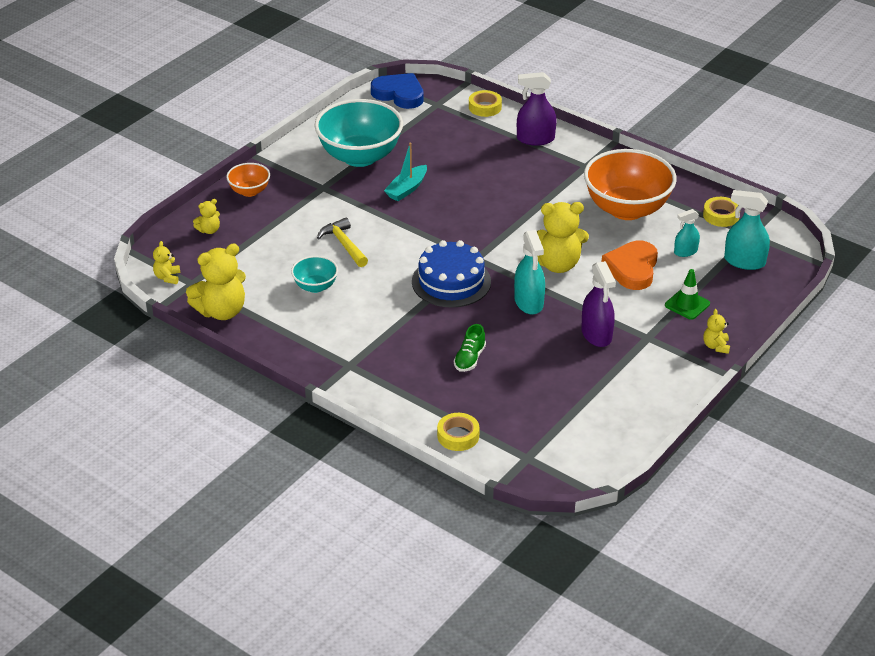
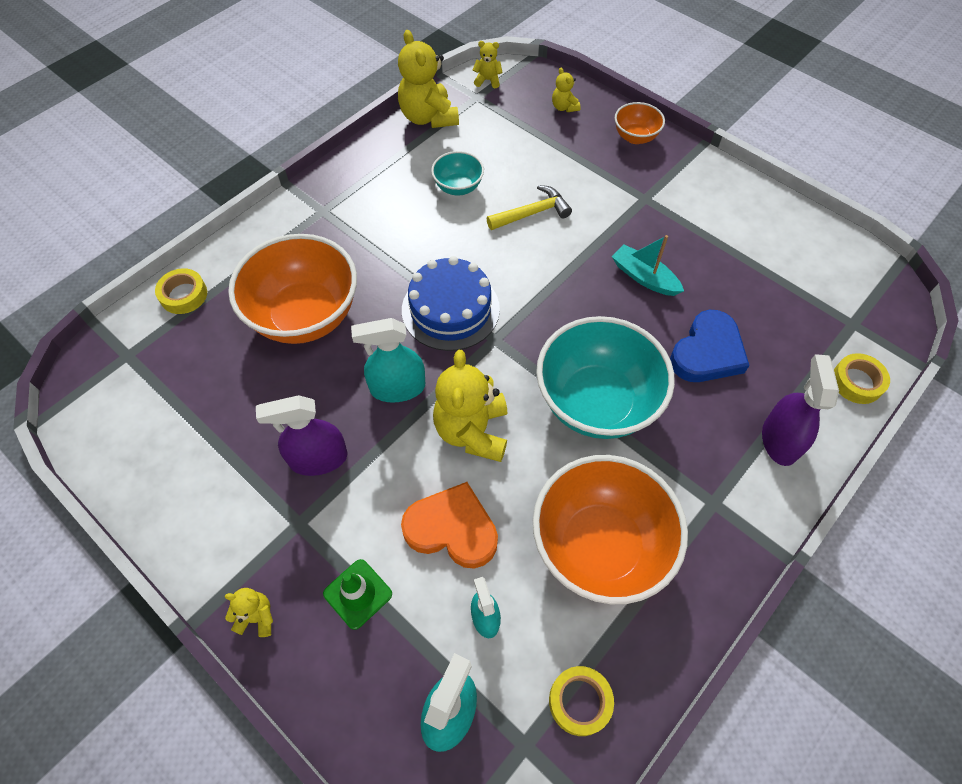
camera: 95 degrees right, 20 degrees up
(360, 156) = (713, 234): turquoise bowl -> turquoise bowl (596, 402)
(399, 94) = (870, 282): blue heart -> blue heart (707, 352)
(469, 359) = (305, 316): green shoe -> orange bowl

